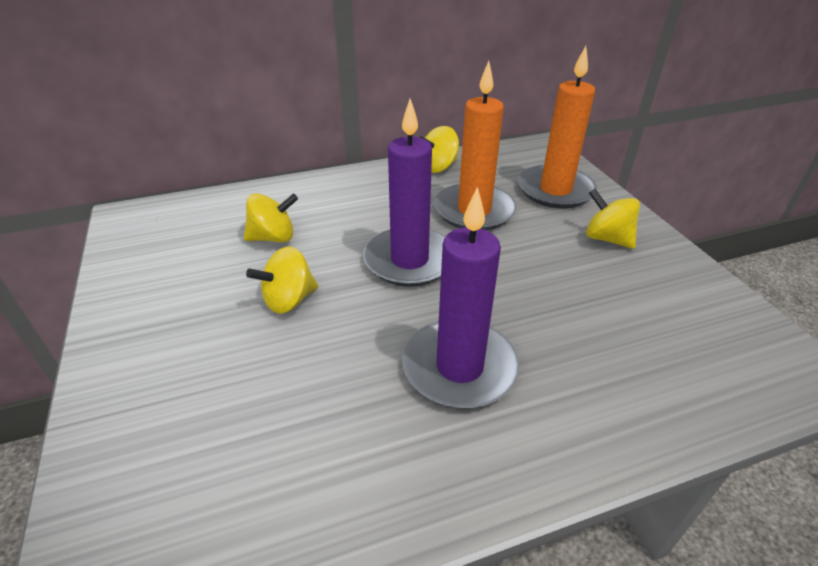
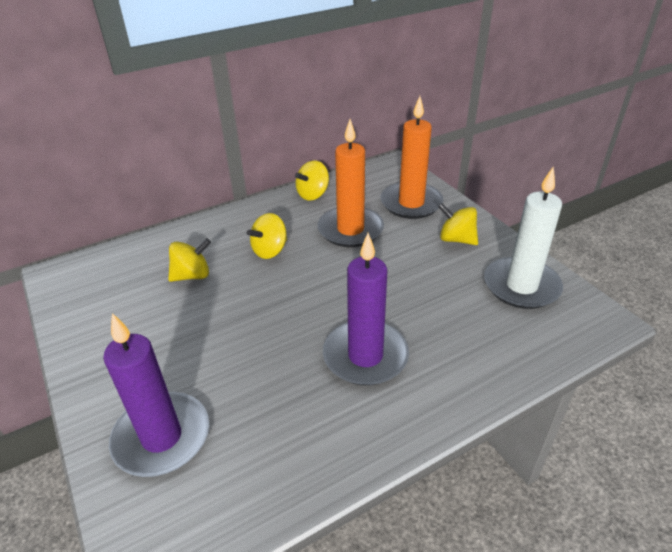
camera: 10 degrees left, 0 degrees up
(289, 300) = (221, 325): yellow spinning top -> yellow spinning top (270, 250)
(409, 260) = (309, 279): purple candle -> purple candle (162, 437)
(689, 308) = (521, 286): none -> white candle

